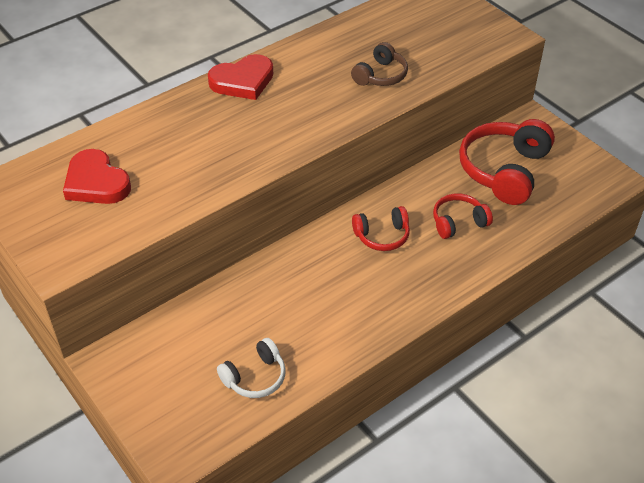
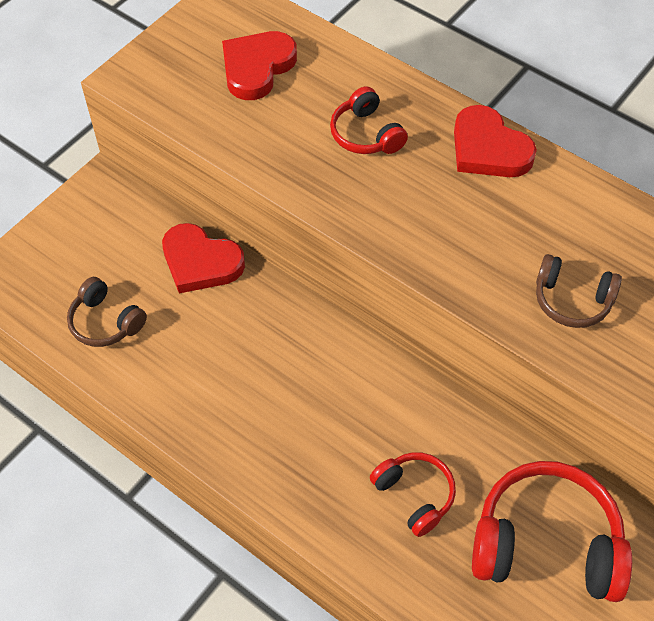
camera: 75 degrees right, 10 degrees up
(221, 304) = (200, 262): none -> red heart
(255, 377) = (105, 322): white headphones -> brown headphones
(382, 236) = (358, 405): red headphones -> red headphones (366, 134)

